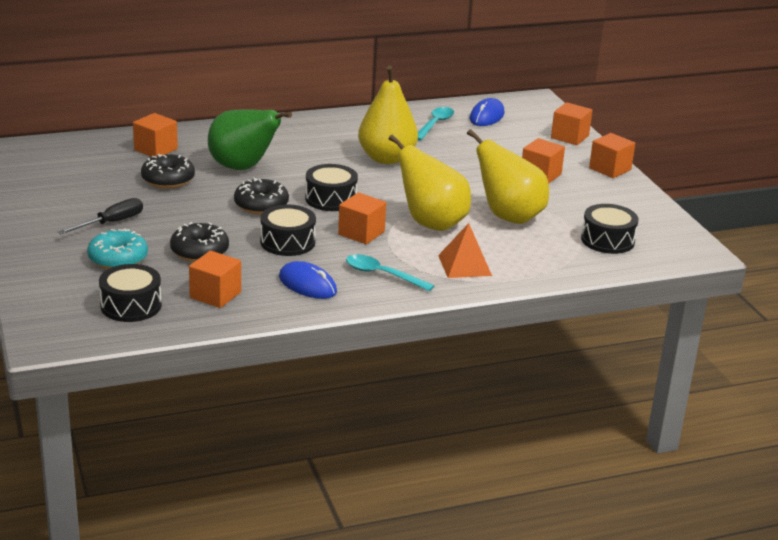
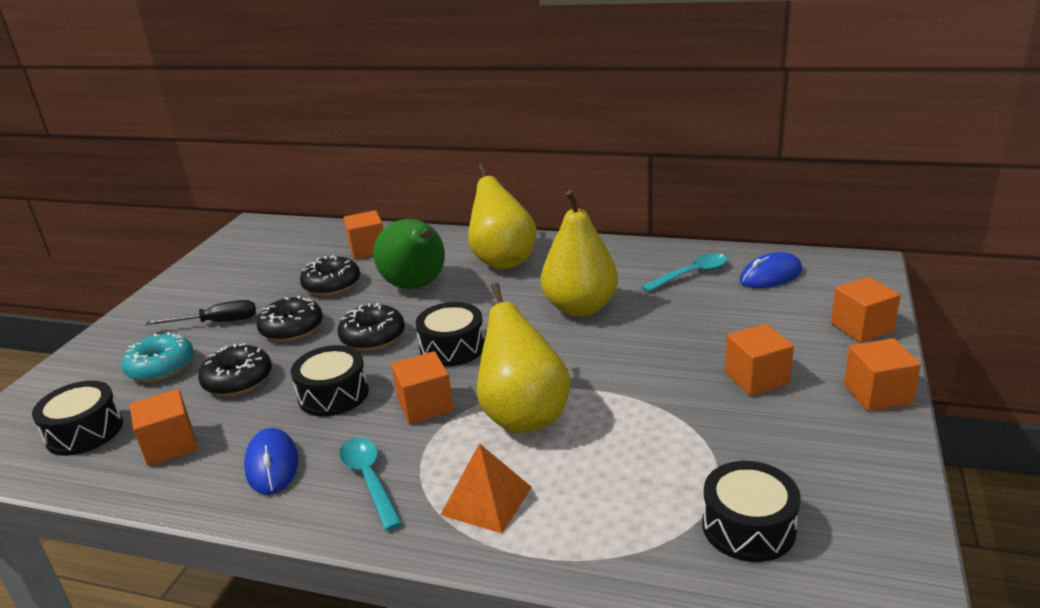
camera: 40 degrees right, 0 degrees up
(185, 213) = (292, 328): none -> black donut
(509, 217) = (638, 435): yellow pear -> yellow pear (503, 261)

